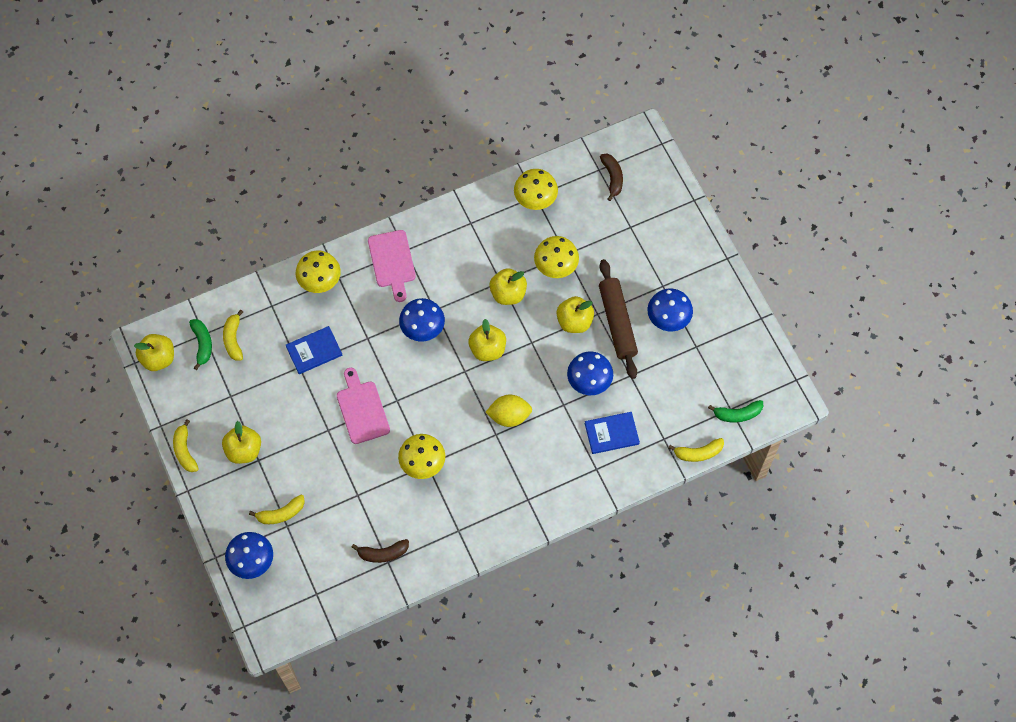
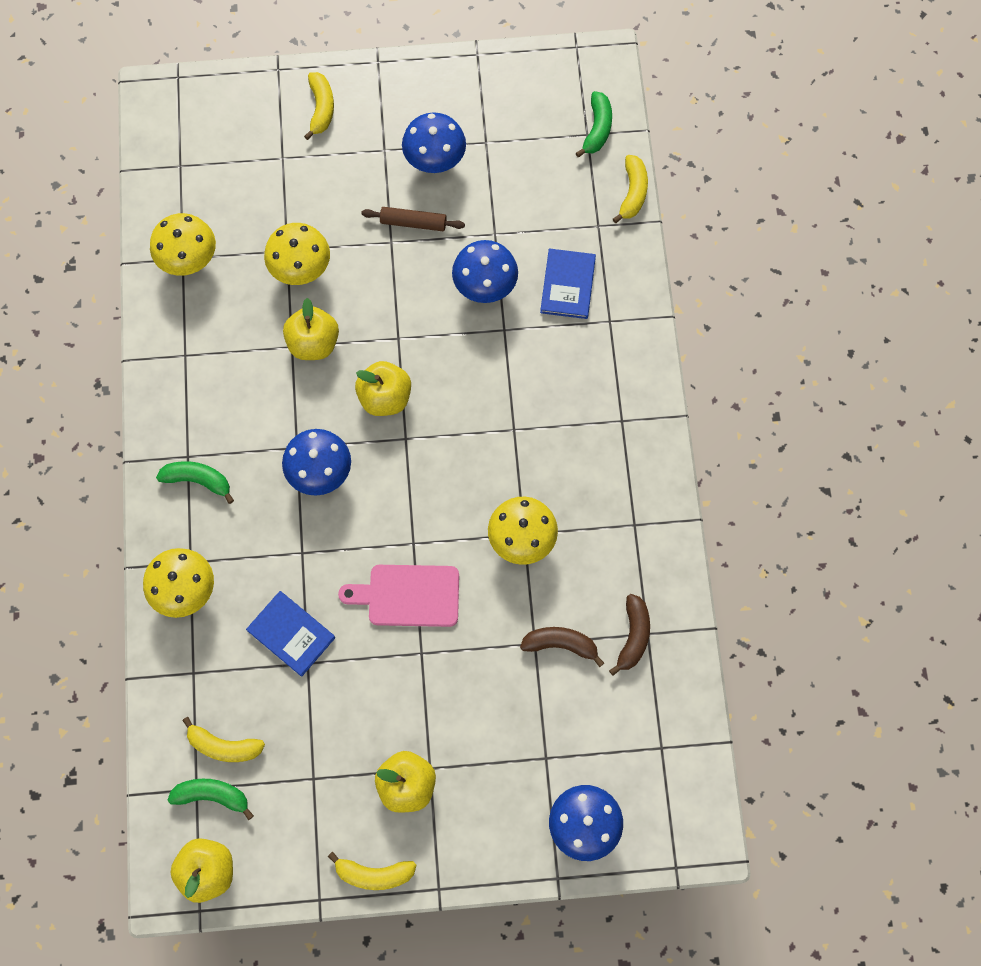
camera: 70 degrees left, 5 degrees up
(281, 513) = (524, 760): yellow banana -> yellow banana (321, 108)
(314, 351) = (291, 634): blue book -> blue book turned 45 degrees counterclockwise
(392, 262) = (198, 480): pink cutting board -> green banana
(509, 416) = (494, 403): yellow lemon -> none
(574, 321) = (390, 274): yellow apple -> none
(612, 178) = (200, 153): brown banana -> brown banana (561, 644)
(617, 322) = (413, 223): brown rolling pin -> brown rolling pin, size x0.56

